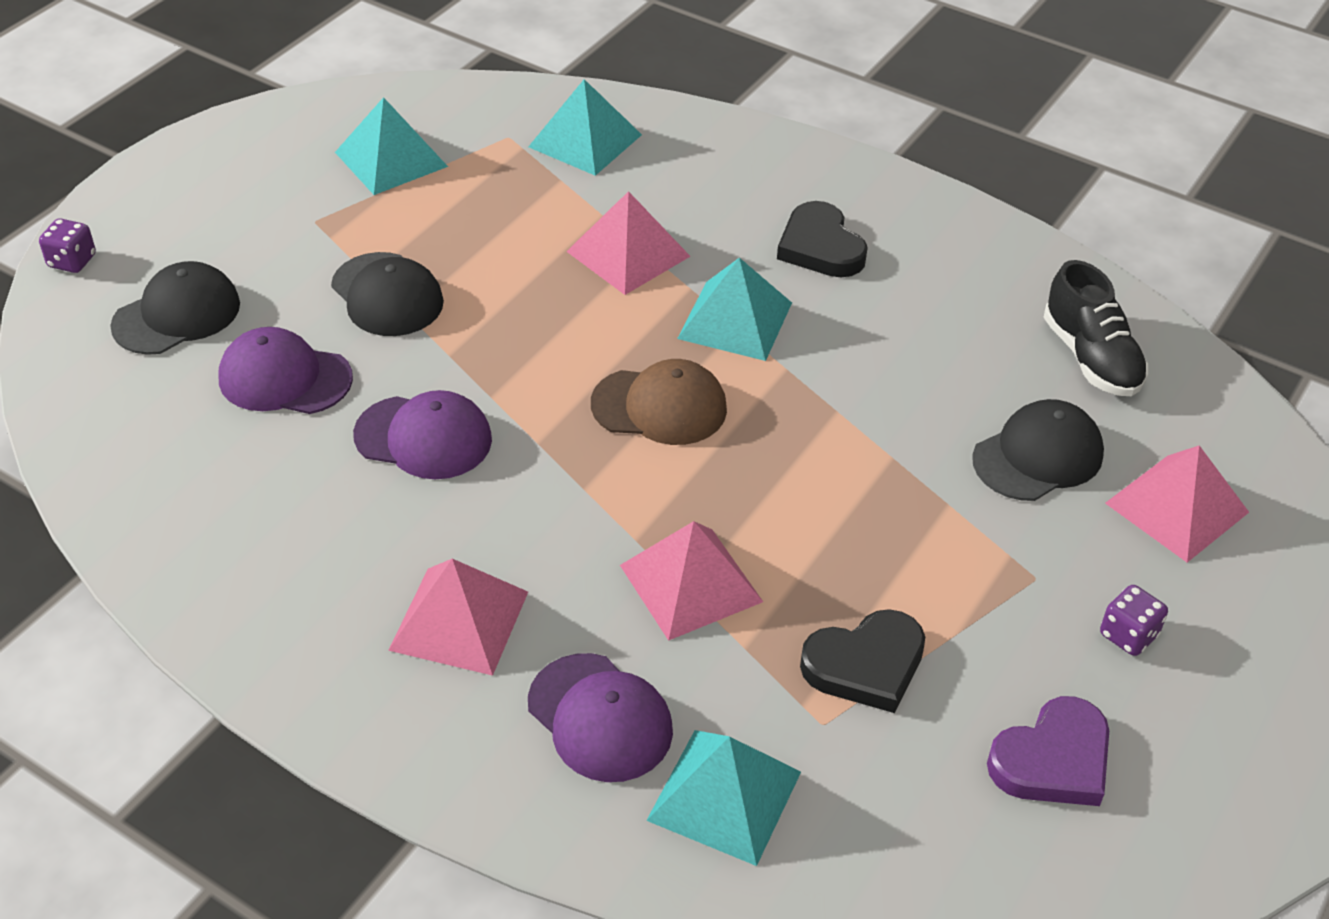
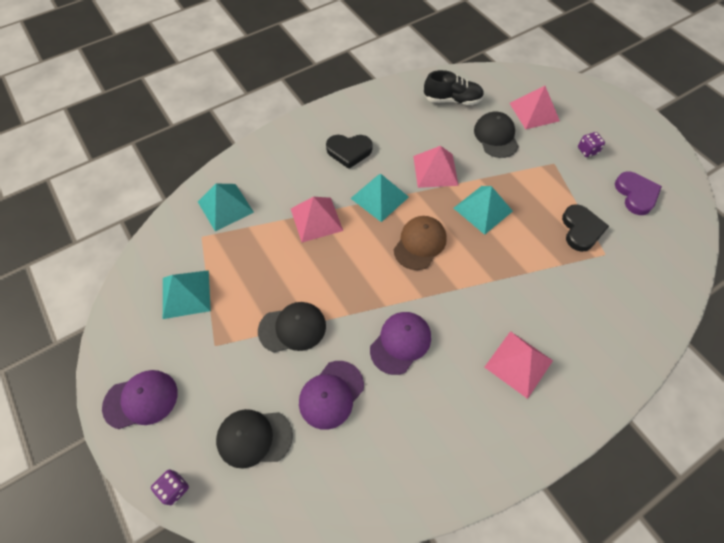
camera: 65 degrees left, 15 degrees up
(177, 315) = (254, 438): black cap -> black cap turned 75 degrees counterclockwise
(600, 718) = (585, 327): purple cap -> purple cap (141, 400)
(690, 583) = (524, 270): pink pyramid -> pink pyramid (435, 170)
(725, 795) = (632, 298): turquoise pyramid -> turquoise pyramid (483, 209)

